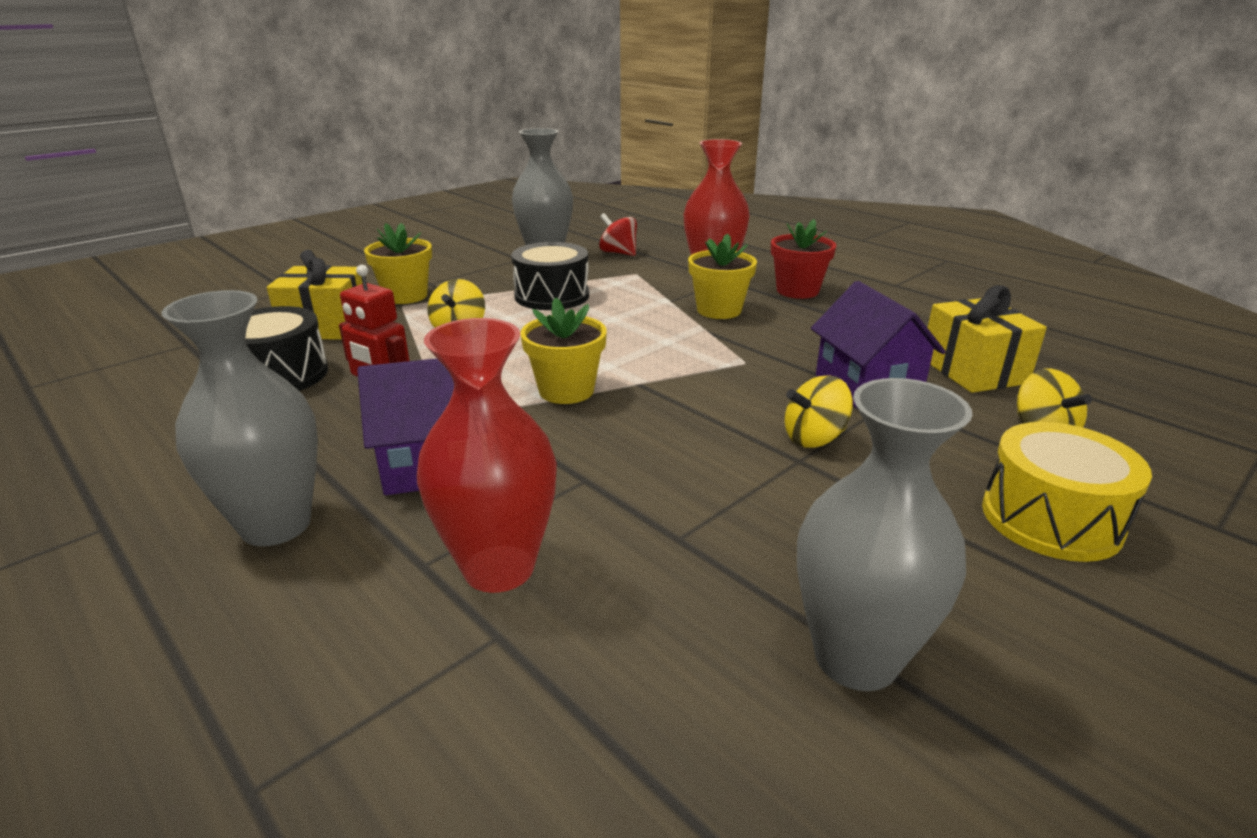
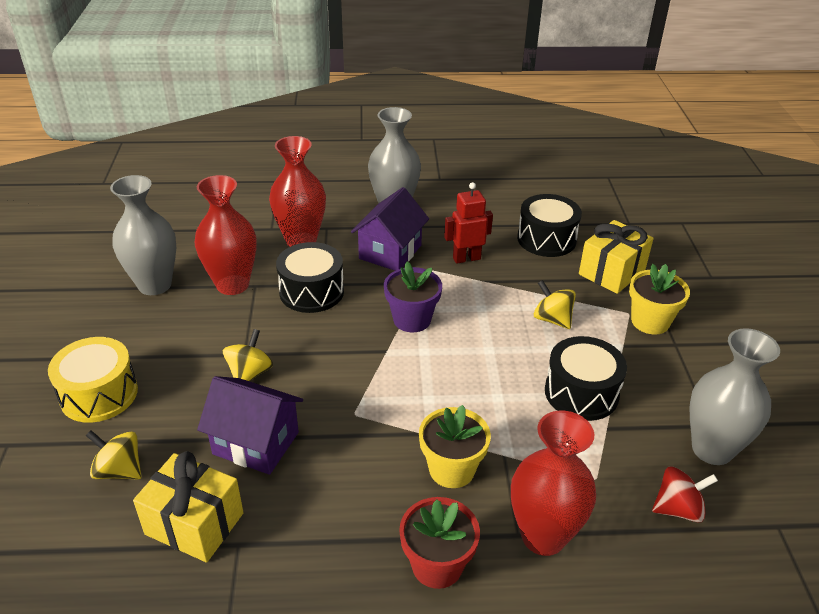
camera: 130 degrees right, 10 degrees up
(566, 390) = (412, 319): yellow flower pot -> purple flower pot
(616, 479) = (311, 291): none -> black drum
(711, 561) = (232, 284): none -> red vase

